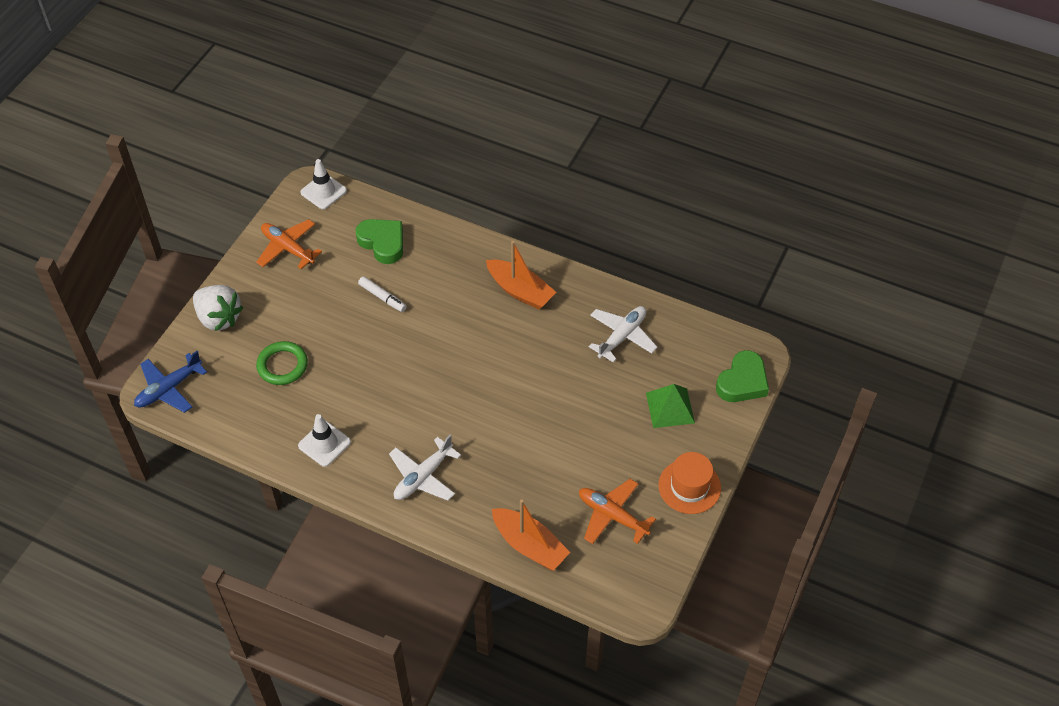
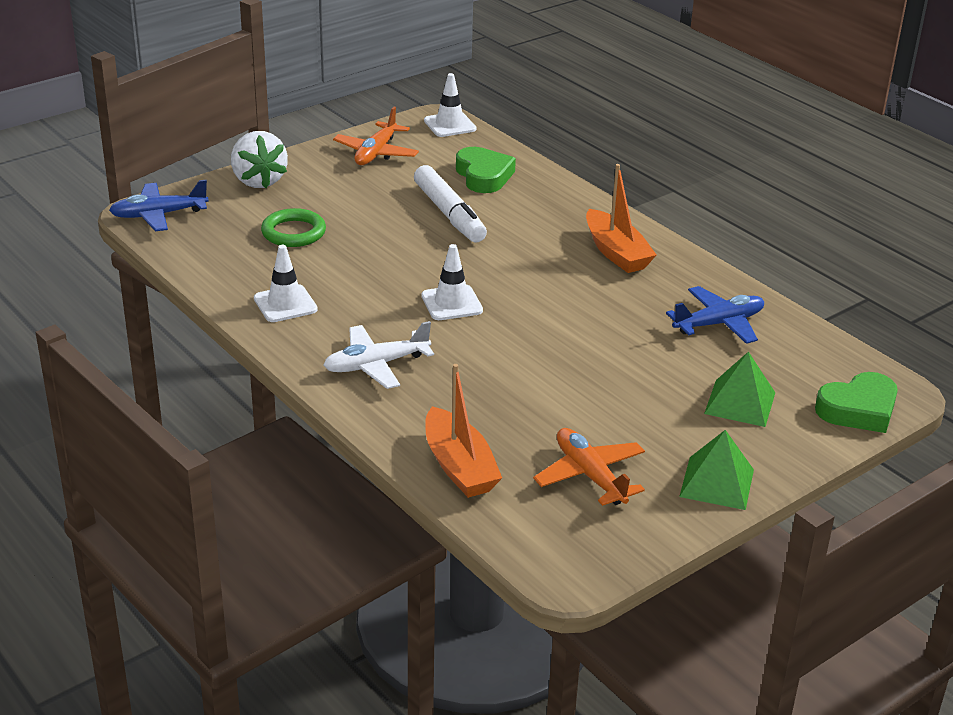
camera: 25 degrees right, 20 degrees down
(288, 248) = (376, 153): orange plane -> orange plane turned 135 degrees counterclockwise
(382, 297) = (449, 214): white marker -> white marker, size x1.81
(438, 392) = (452, 303): none -> white traffic cone
(622, 336) = (719, 324): white plane -> blue plane
(689, 486) = (717, 483): orange hat -> green pyramid

